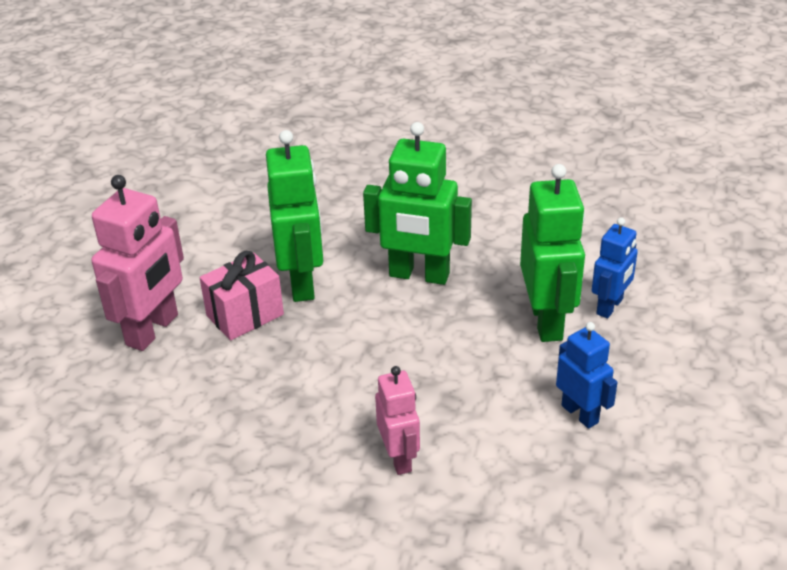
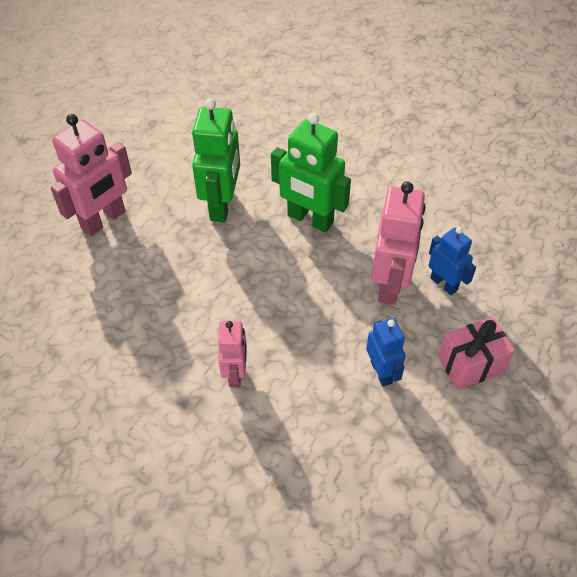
camera: 15 degrees right, 15 degrees up
(245, 315) = (171, 223): pink gift -> pink gift (470, 364)
(547, 321) = (390, 284): green robot -> pink robot
(610, 307) = (444, 284): blue robot -> blue robot turned 90 degrees counterclockwise

